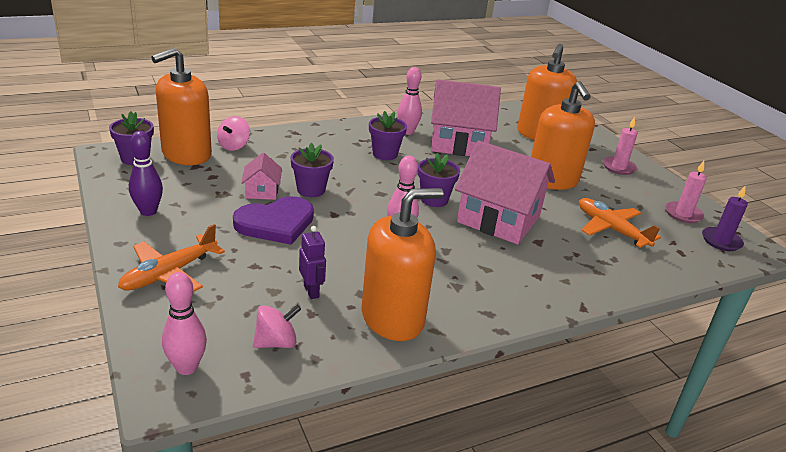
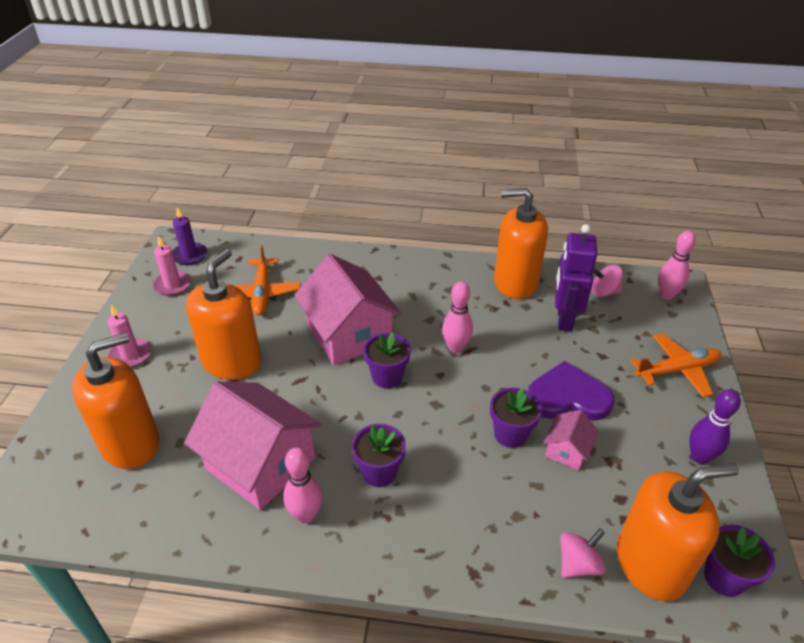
camera: 145 degrees left, 10 degrees up
(311, 291) = (564, 319): purple robot -> purple robot, size x1.81

